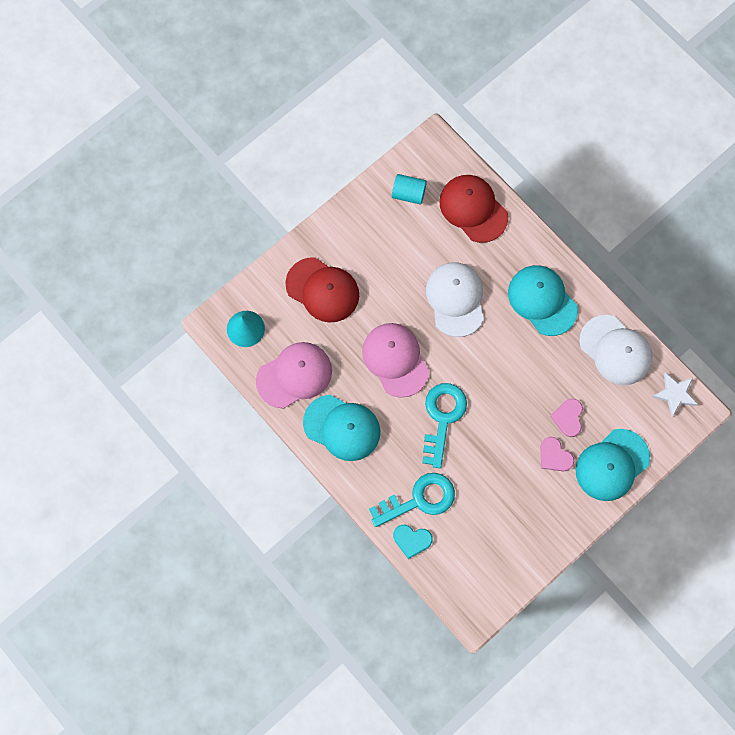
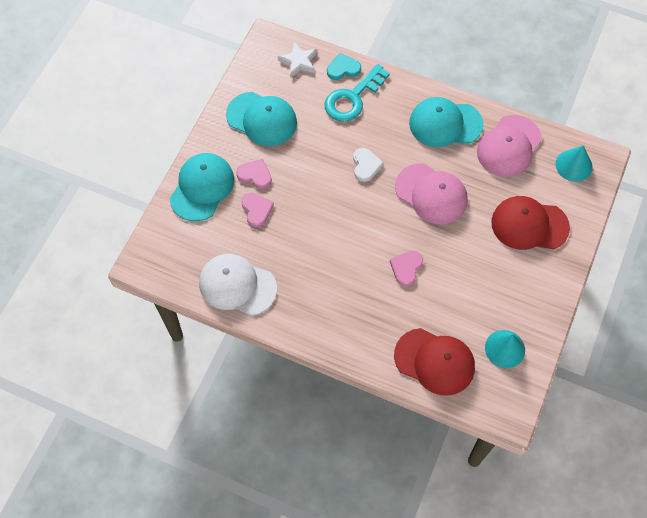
camera: 155 degrees right, 10 degrees down
(408, 194) = (505, 348): turquoise cylinder -> turquoise cone
(442, 417) = (366, 165): turquoise key -> white heart
(455, 299) = (406, 268): white cap -> pink heart
(542, 300) = (326, 301): turquoise cap -> turquoise cap (262, 119)
(674, 394) = (167, 269): white star -> white star (298, 62)

